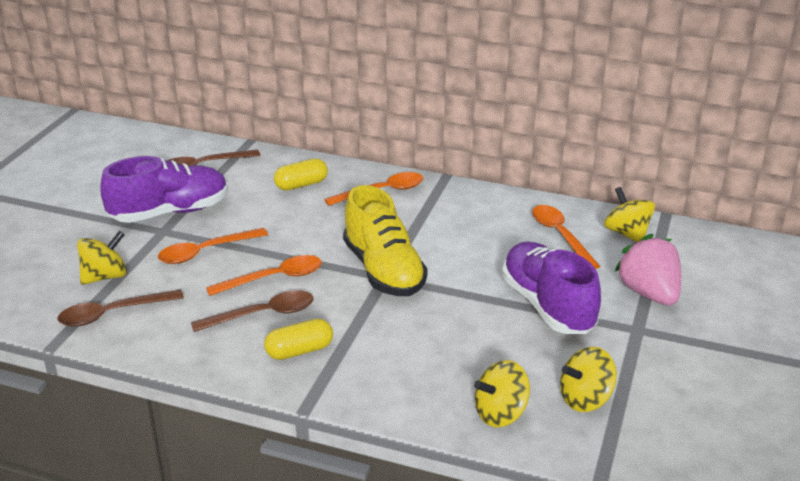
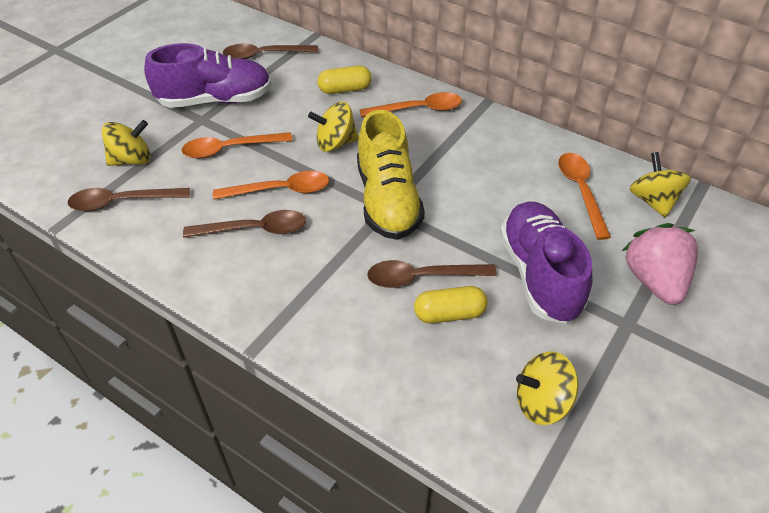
camera: 15 degrees right, 15 degrees up
(299, 351) = (273, 279): yellow capsule -> yellow capsule (449, 314)
(441, 325) = (422, 277): none -> brown spoon
(500, 413) = (445, 400): yellow spinning top -> yellow spinning top (335, 143)

